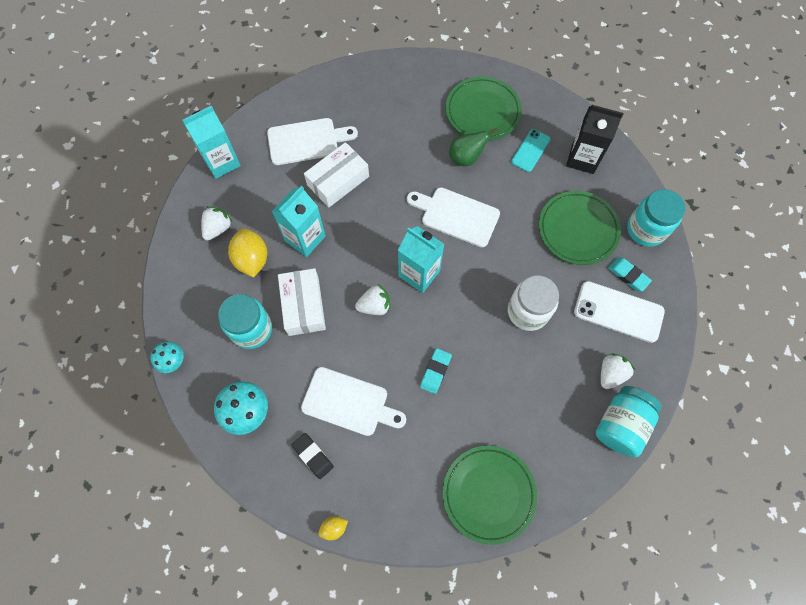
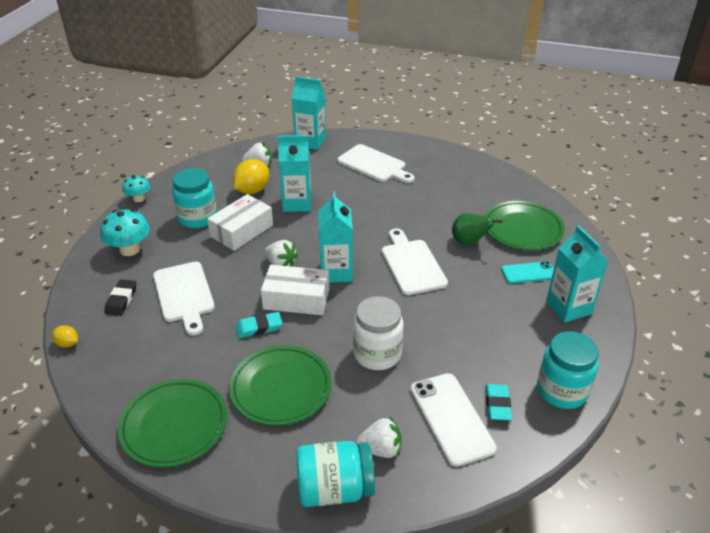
camera: 50 degrees right, 30 degrees down
(338, 181) = (362, 193): white box -> white box (296, 299)
(578, 229) = (497, 343): green plate -> green plate (281, 388)
(582, 158) = (568, 308): black carton -> turquoise carton

